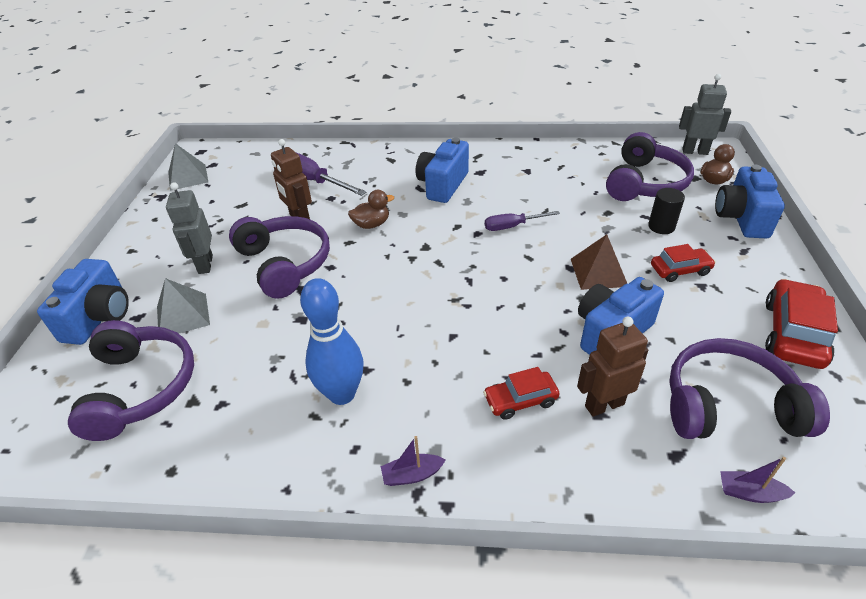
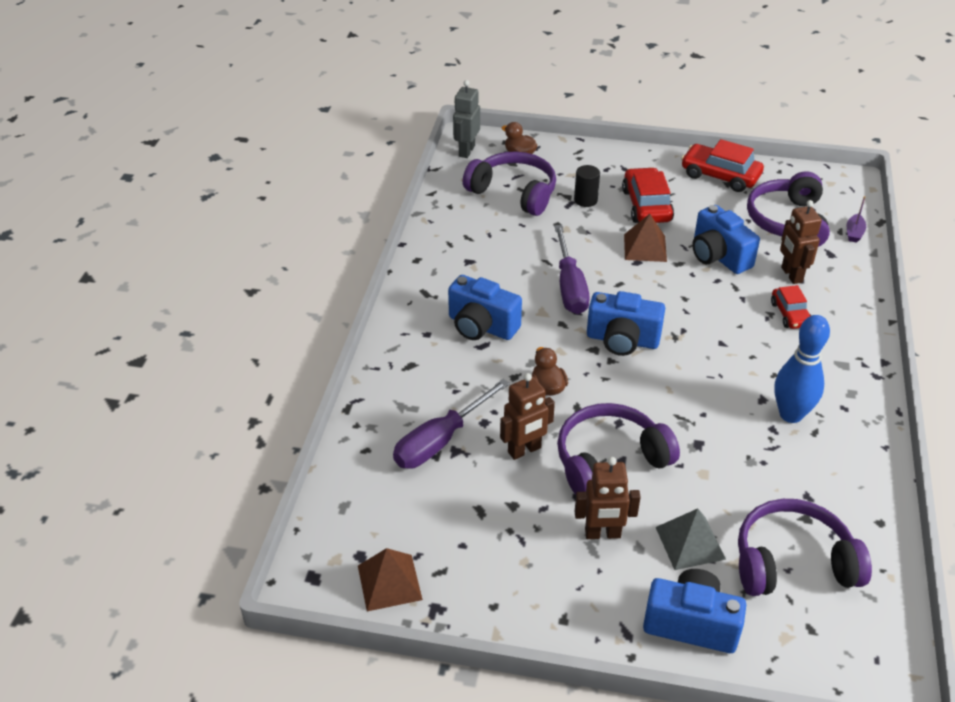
camera: 85 degrees left, 0 degrees up
(188, 177) = (389, 582): grey pyramid -> brown pyramid
(205, 264) = (602, 534): grey robot -> brown robot
(412, 475) = (863, 377): purple boat -> none
(512, 226) = (570, 286): purple screwdriver -> purple screwdriver, size x1.69
(680, 270) = (646, 205): red car -> red car, size x1.63
(741, 218) = (581, 157): blue camera -> blue camera (622, 340)

